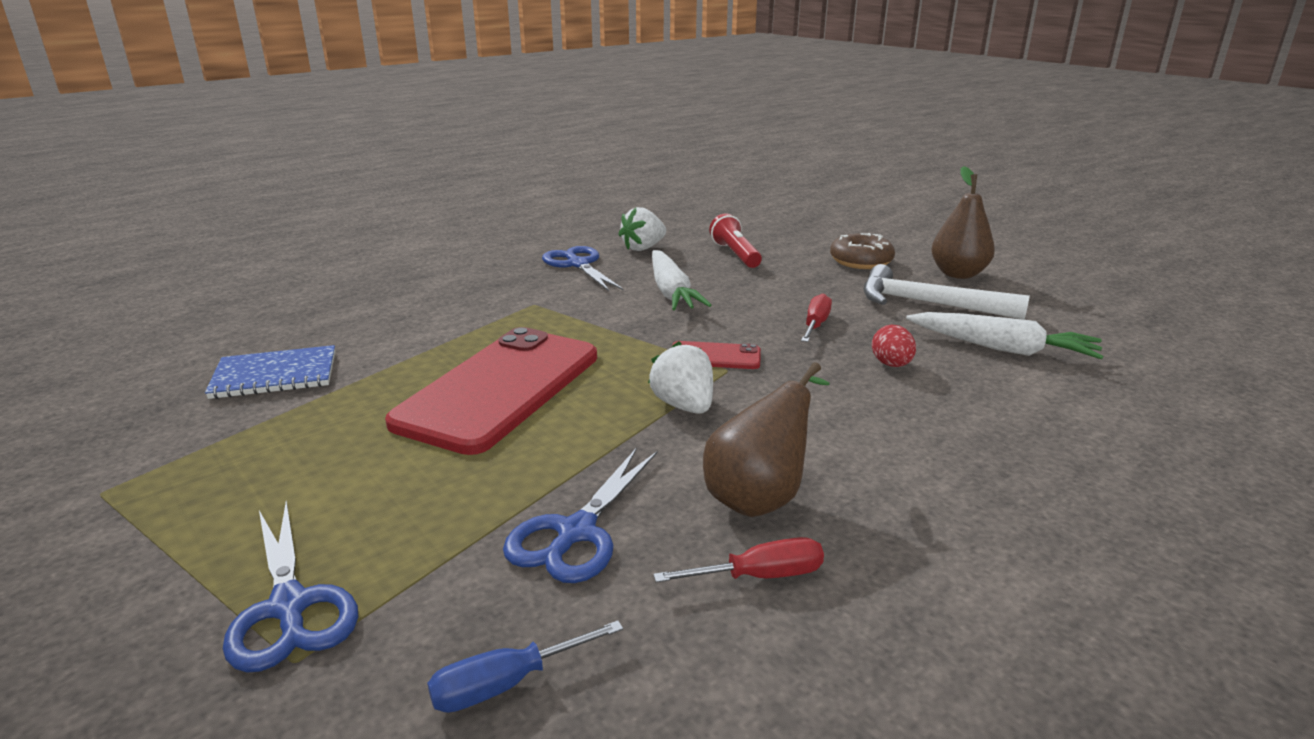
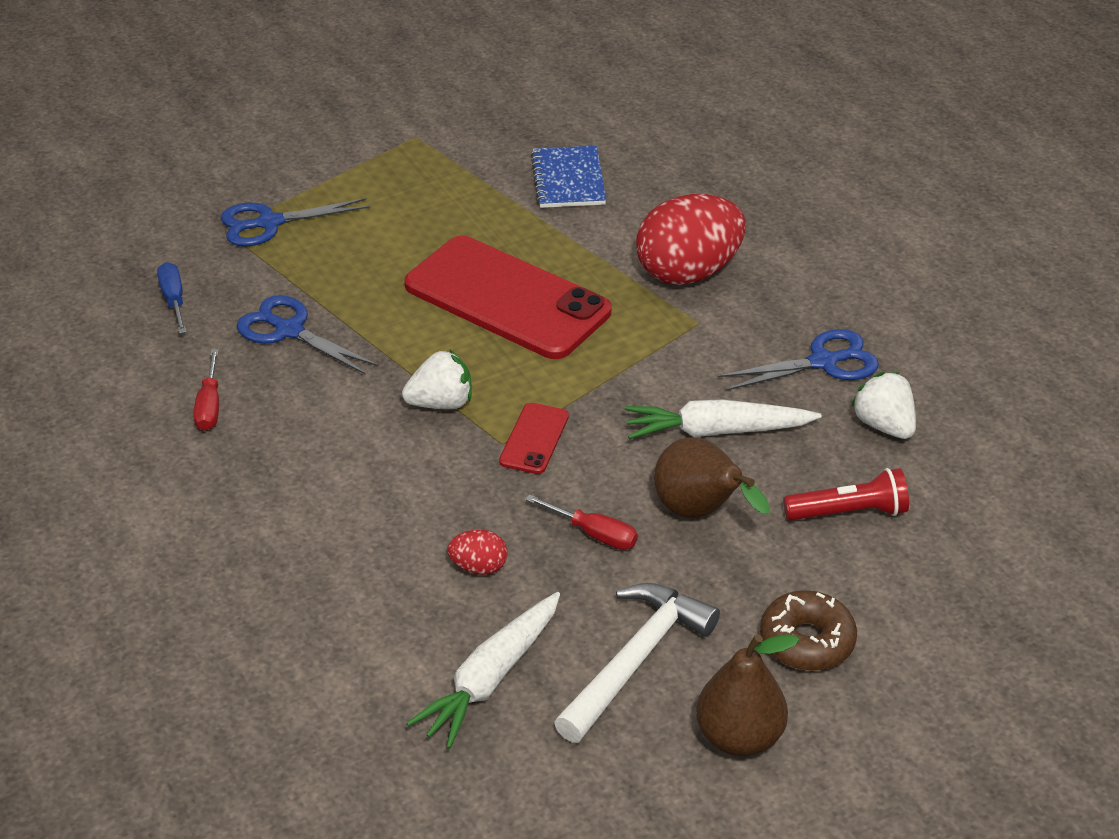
camera: 100 degrees right, 15 degrees up
(459, 311) = (688, 272): none -> red egg
(760, 497) = (292, 423): brown pear -> brown pear (700, 513)

